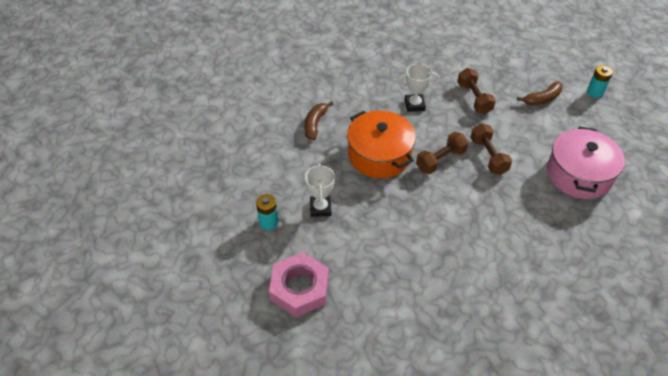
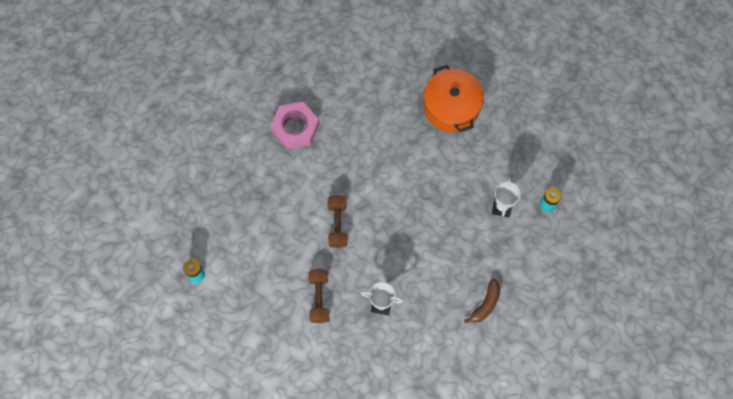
camera: 165 degrees left, 20 degrees up
(299, 288) = (533, 140): pink nut -> pink nut (295, 128)
(379, 155) = (435, 250): orange pot -> orange pot (451, 107)
(440, 160) = (382, 231): brown dumbbell -> none
(542, 99) = (252, 280): brown banana -> none
(579, 174) = (269, 185): pink pot -> none

